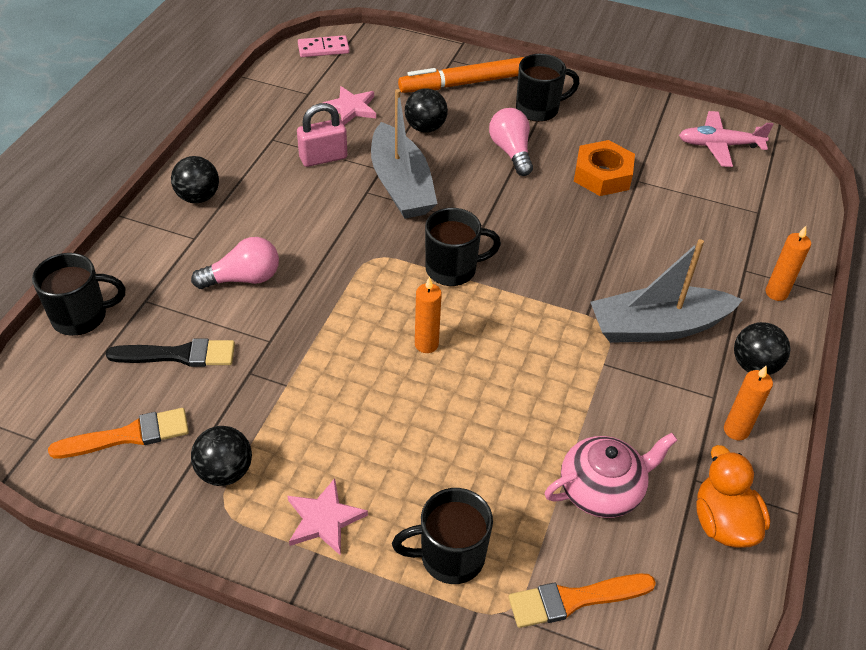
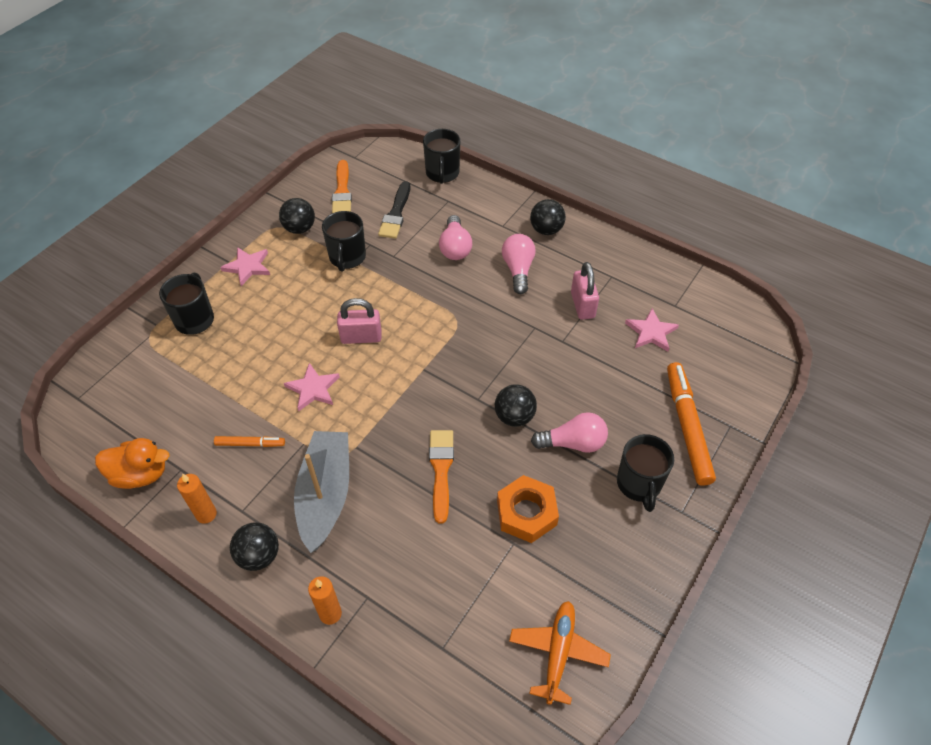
camera: 105 degrees right, 5 degrees up
(275, 214) = (518, 270): none -> pink light bulb
(323, 49) = (747, 324): pink domino -> none
(401, 185) = (539, 351): grey boat -> none
(425, 127) = (617, 382): black ball -> black ball (514, 416)
(426, 344) = (361, 337): orange candle -> pink padlock
(452, 269) = (431, 367): black mug -> black mug (347, 257)
(524, 374) = (313, 389): none -> pink star
(574, 599) = (136, 372): orange brush -> orange brush (441, 470)
(602, 490) = (200, 409): pink teapot -> none
(627, 416) = (250, 444): none -> orange marker
(719, 145) = (558, 652): pink plane -> orange plane

